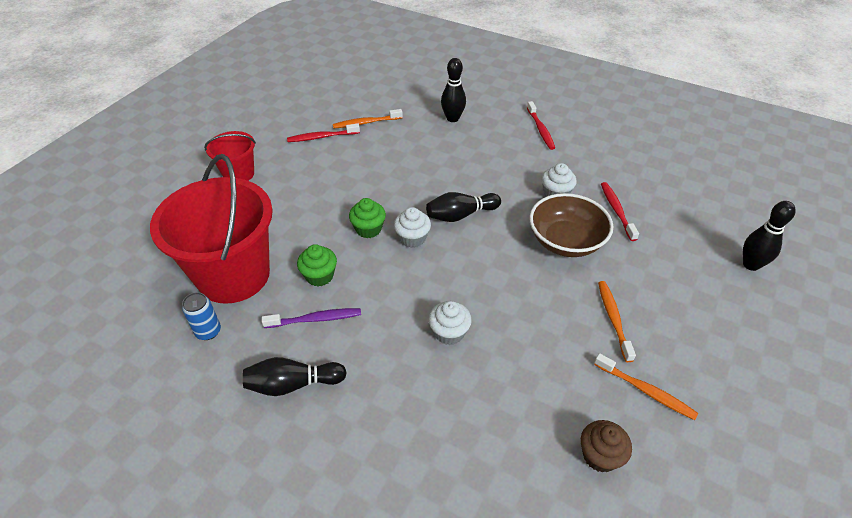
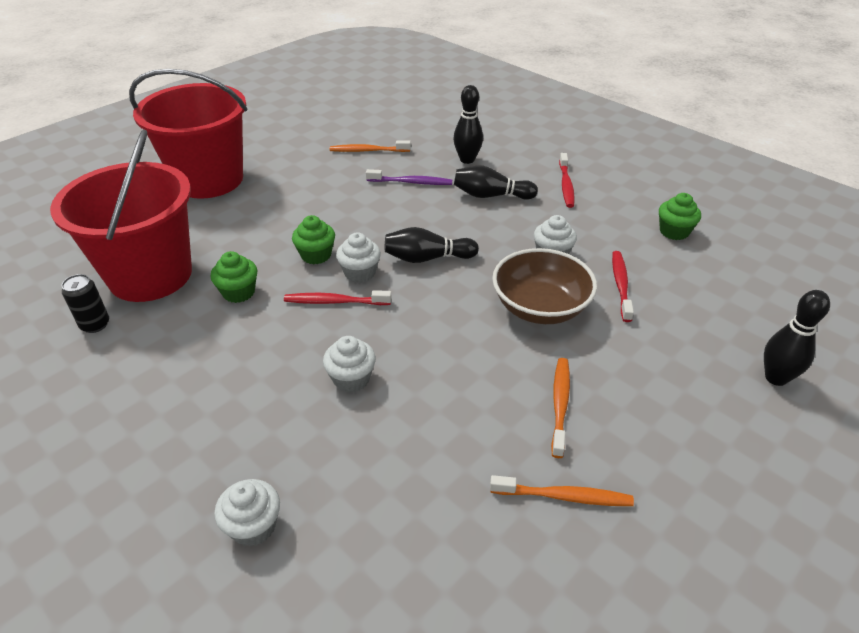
camera: 15 degrees right, 5 degrees down
(208, 331) = (95, 325): blue can -> black can
(238, 174) = (209, 180): red bucket -> red bucket, size x1.98
(293, 384) = (152, 396): black bowling pin -> black bowling pin (491, 195)
(315, 319) = (211, 335): purple toothbrush -> purple toothbrush (411, 182)
(322, 137) = (313, 158): red toothbrush -> red toothbrush (335, 302)
(431, 472) = (253, 526): none -> white cupcake
(600, 455) = (468, 559): brown cupcake -> none
(637, 157) = (674, 231): none -> green cupcake
(646, 391) = (564, 496): orange toothbrush -> orange toothbrush turned 45 degrees counterclockwise

